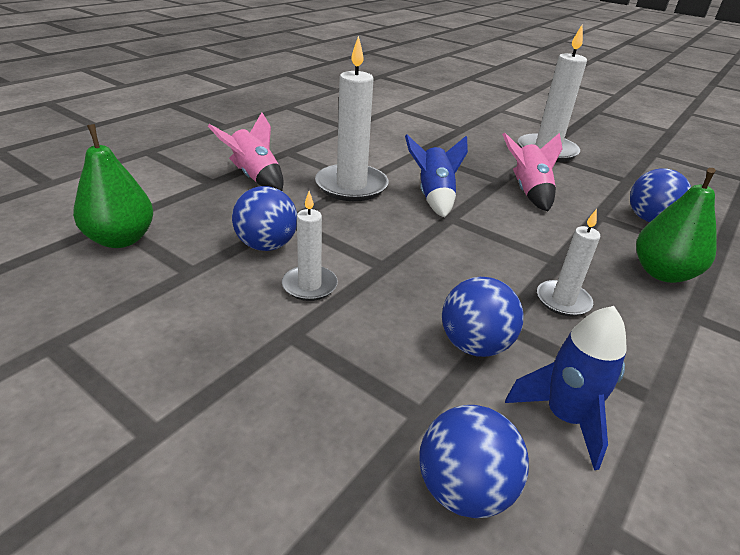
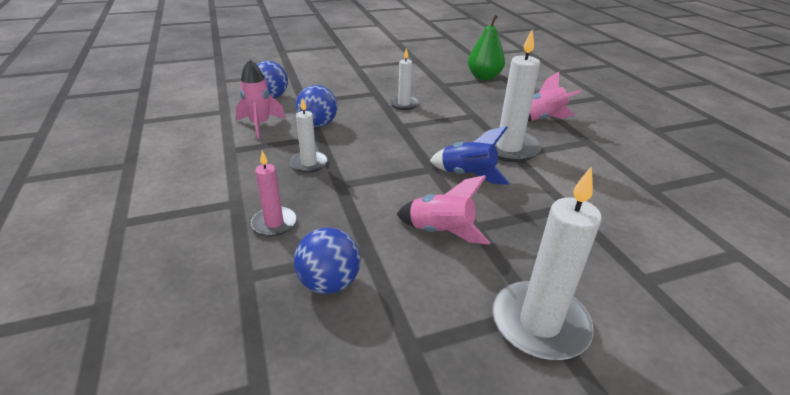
camera: 125 degrees right, 0 degrees up
(266, 245) = (450, 103): blue ball -> none
(564, 417) = (260, 125): blue rocket -> pink rocket
(662, 273) = (274, 223): green pear -> pink candle

